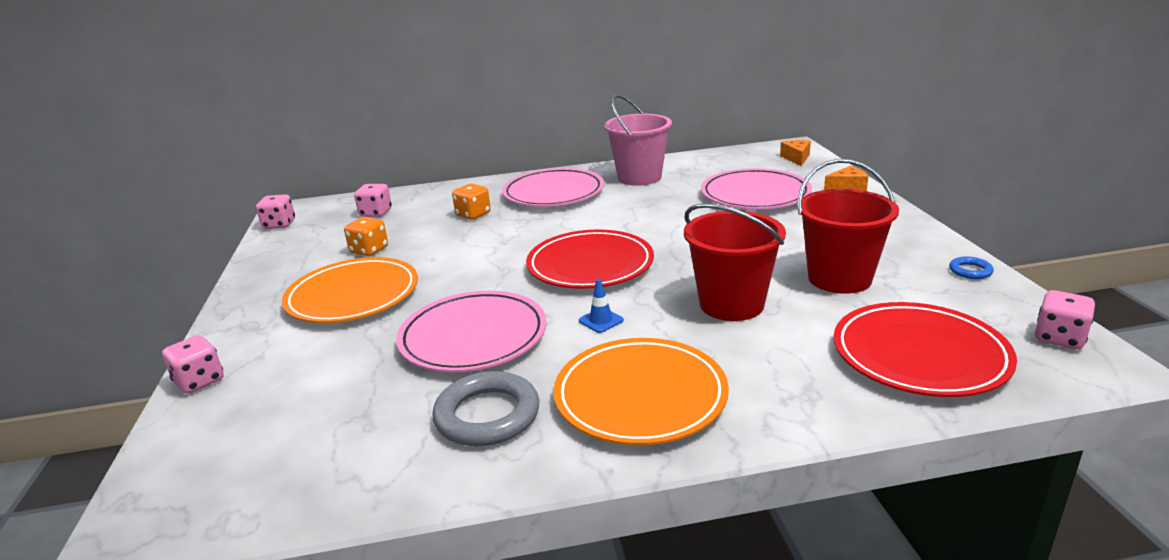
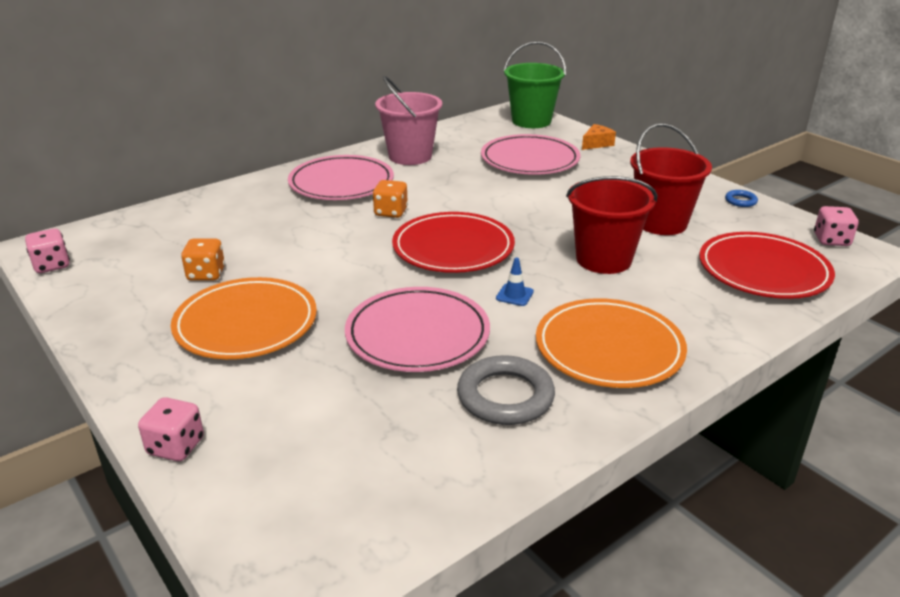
camera: 30 degrees left, 5 degrees up
(376, 213) = (163, 233): pink dice -> none
(473, 214) = (281, 218): orange dice -> orange dice (391, 212)
(796, 158) = (531, 121): orange cheese -> green bucket

